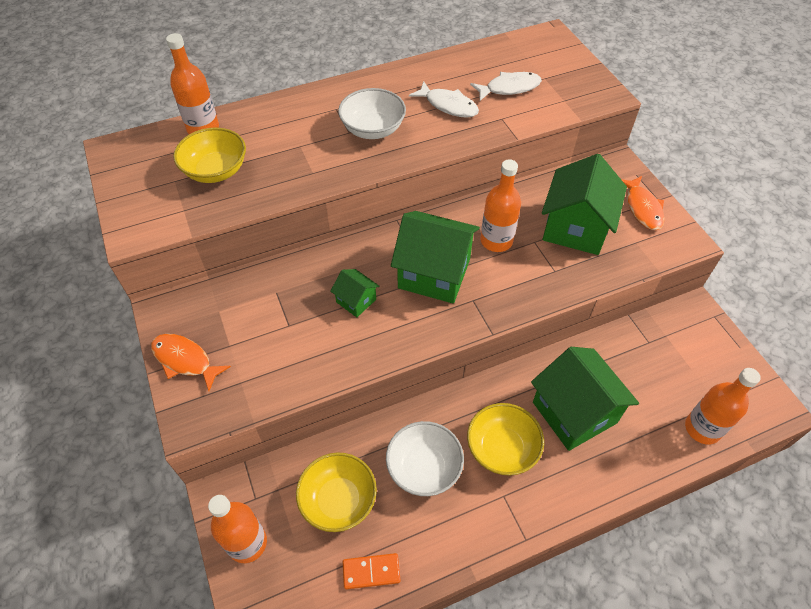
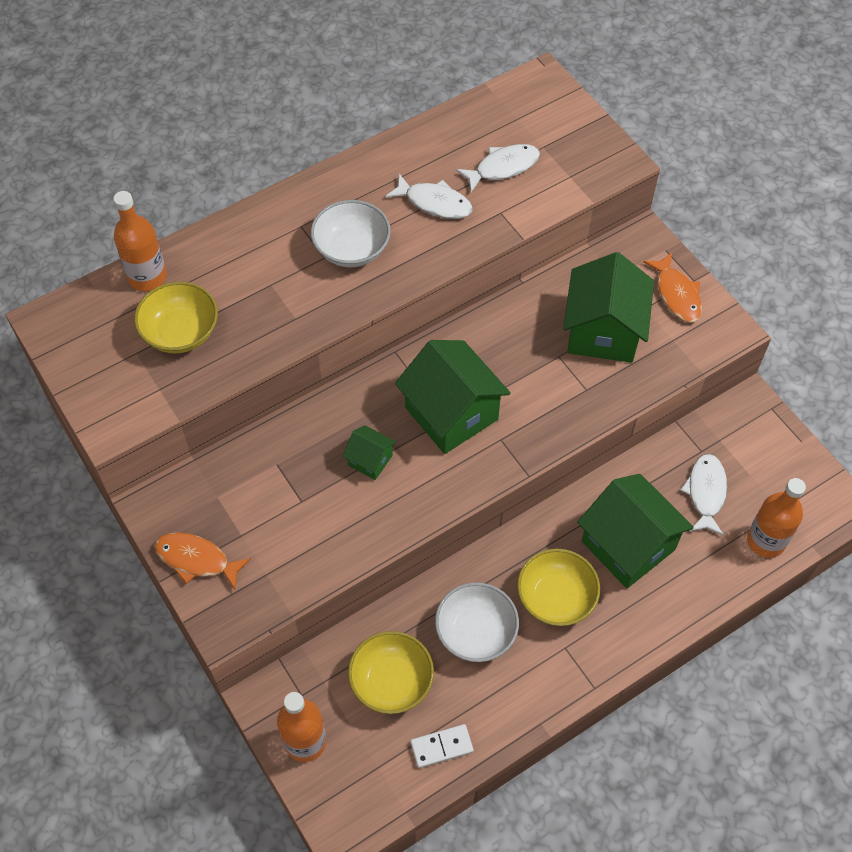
camera: 10 degrees left, 5 degrees up
(371, 571) = (441, 747): orange domino -> white domino
(434, 273) = (451, 413): green house -> green house turned 45 degrees clockwise
(496, 241) = (515, 362): orange bottle -> none
(649, 377) = (705, 492): none -> white fish

